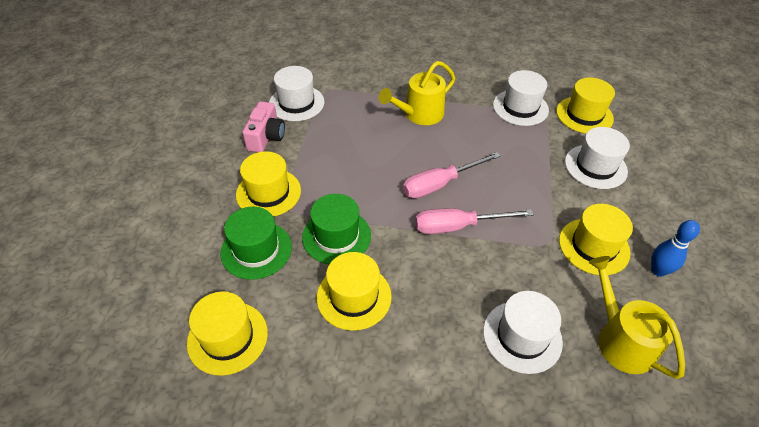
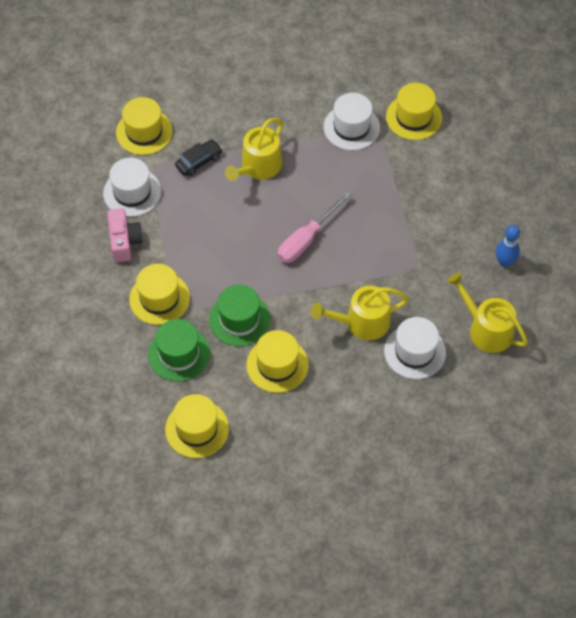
camera: 20 degrees left, 10 degrees up
(368, 96) = (199, 161): none -> black car
(458, 226) = (336, 276): pink screwdriver -> none
(469, 282) = (362, 323): none -> yellow watering can
(594, 246) = (451, 257): yellow hat -> yellow hat (144, 132)
(595, 166) = (436, 175): white hat -> none

